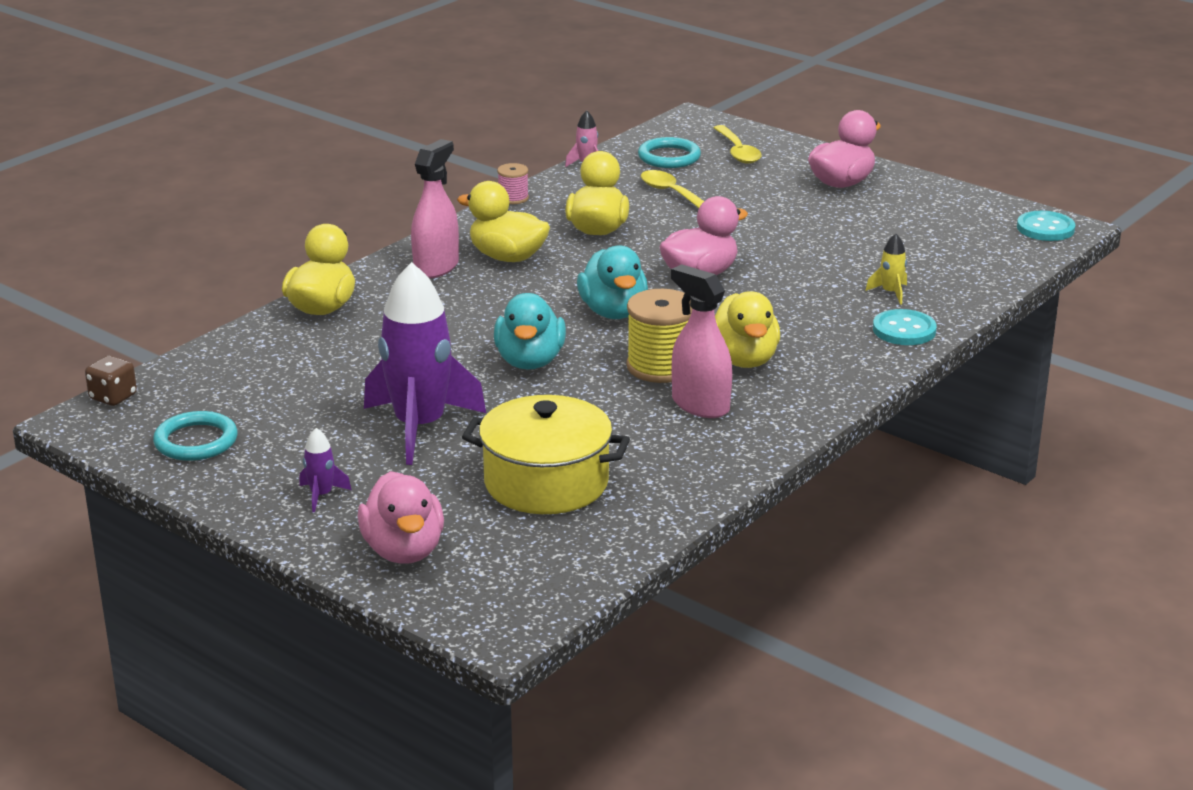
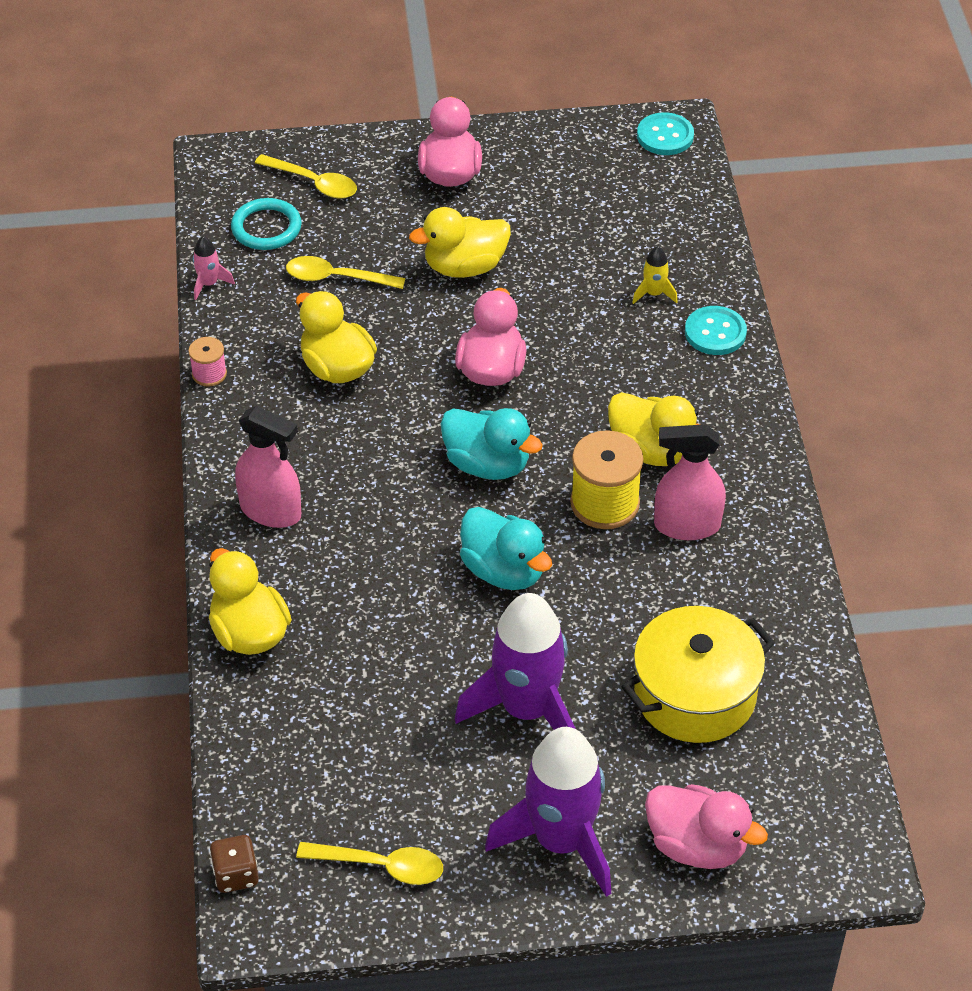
camera: 45 degrees left, 20 degrees up
(196, 441) = (381, 866): turquoise ring -> yellow spoon
(321, 495) = (561, 841): purple rocket -> purple rocket, size x2.46
(436, 267) = (271, 511): pink spray bottle -> pink spray bottle turned 135 degrees clockwise
(507, 257) = (312, 456): yellow duck -> yellow duck (464, 267)

